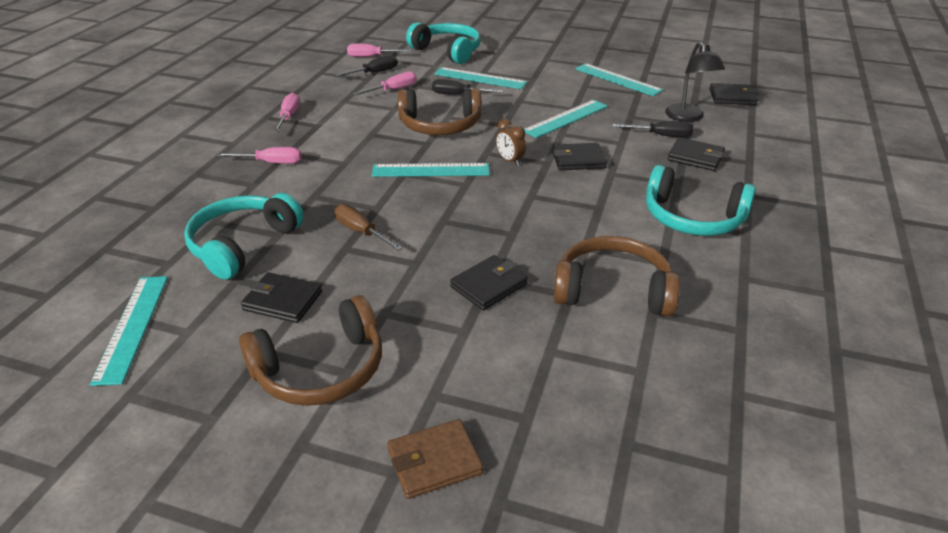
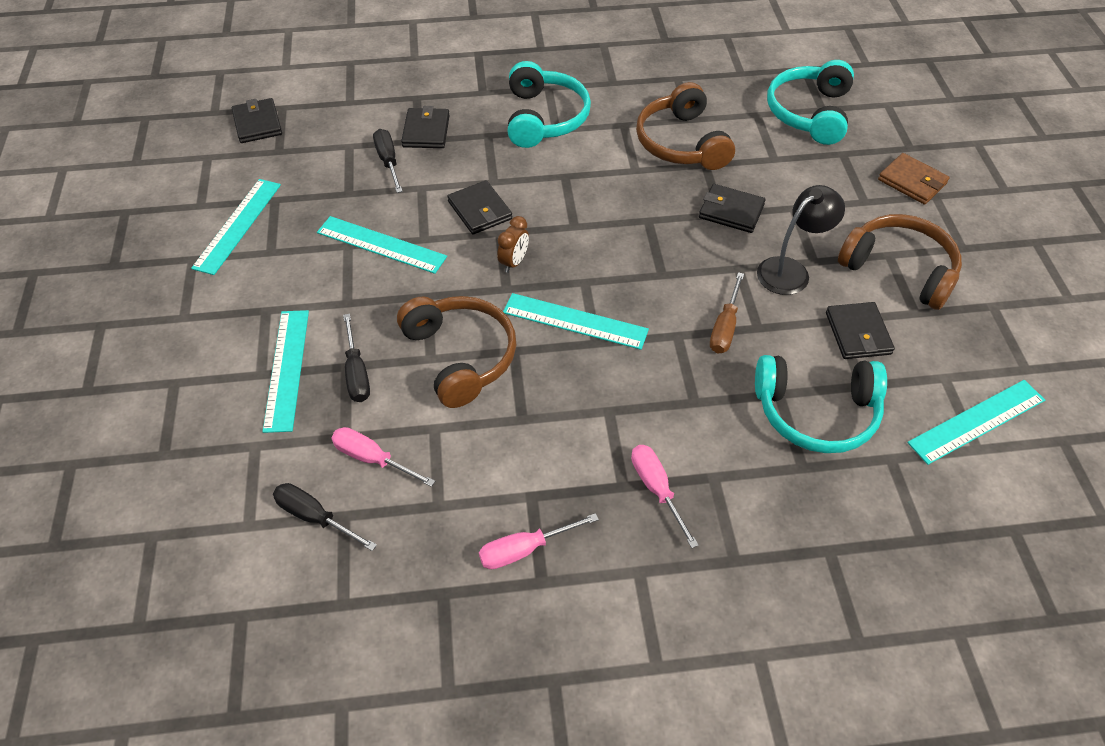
camera: 115 degrees left, 15 degrees up
(371, 57) = (244, 558): pink screwdriver -> none
(431, 170) = (575, 321): turquoise ruler -> turquoise ruler turned 45 degrees counterclockwise
(447, 51) = (184, 453): turquoise headphones -> turquoise headphones (809, 113)
(688, 117) = (331, 149): black lamp -> black lamp (791, 270)

